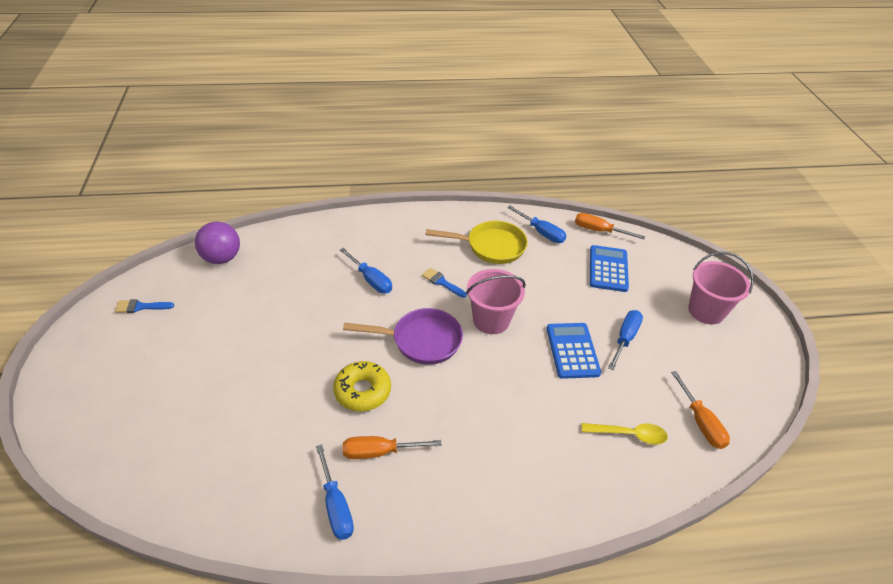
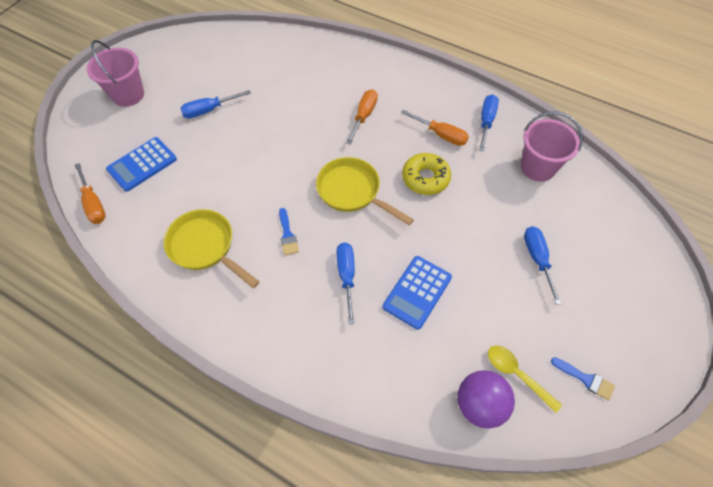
camera: 140 degrees left, 15 degrees up
(421, 340) = (352, 192): purple pan -> yellow pan
(491, 320) = (284, 177): pink bucket -> pink bucket (538, 167)
(541, 232) = (143, 234): blue screwdriver -> blue screwdriver (537, 259)
(572, 351) = (254, 123): blue calculator -> blue calculator (417, 292)
(629, 434) = (283, 64): yellow spoon -> yellow spoon (517, 375)
(700, 422) = (235, 48): orange screwdriver -> orange screwdriver (363, 116)

